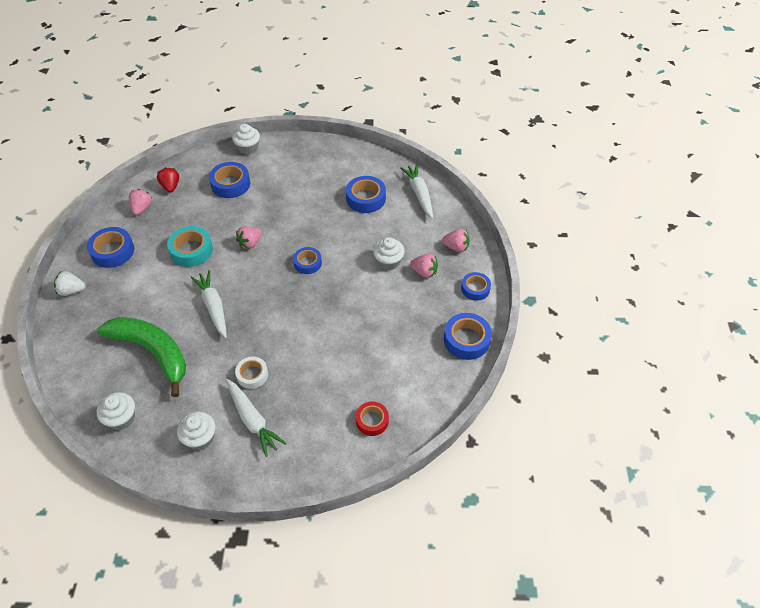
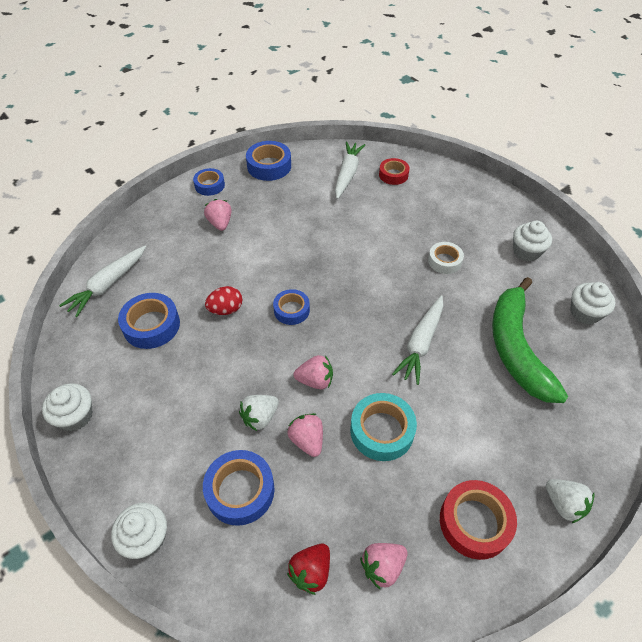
camera: 130 degrees left, 0 degrees up
(113, 251) = (474, 522): blue tape -> red tape
(253, 420) = (475, 233): white carrot -> white carrot (347, 174)
(257, 210) = (260, 417): none -> white strawberry
(342, 234) = (226, 309): none -> red egg
(388, 261) = (230, 253): white cupcake -> white cupcake (75, 416)
(456, 247) = (168, 219): pink strawberry -> pink strawberry (307, 440)

